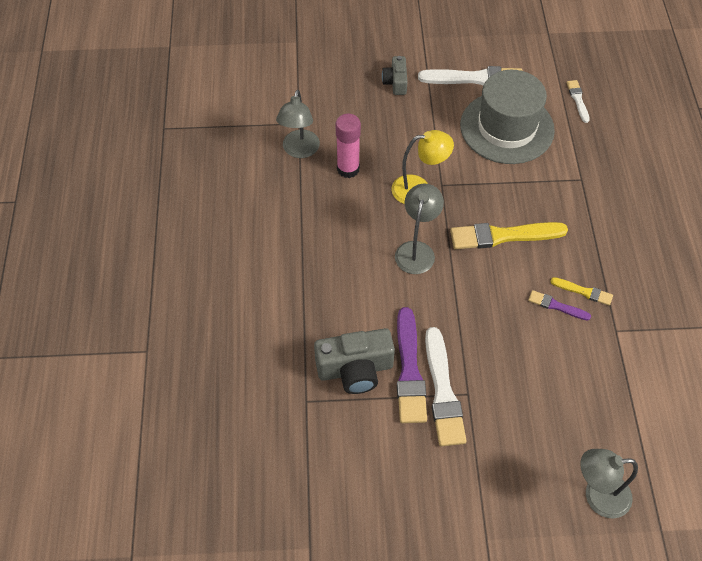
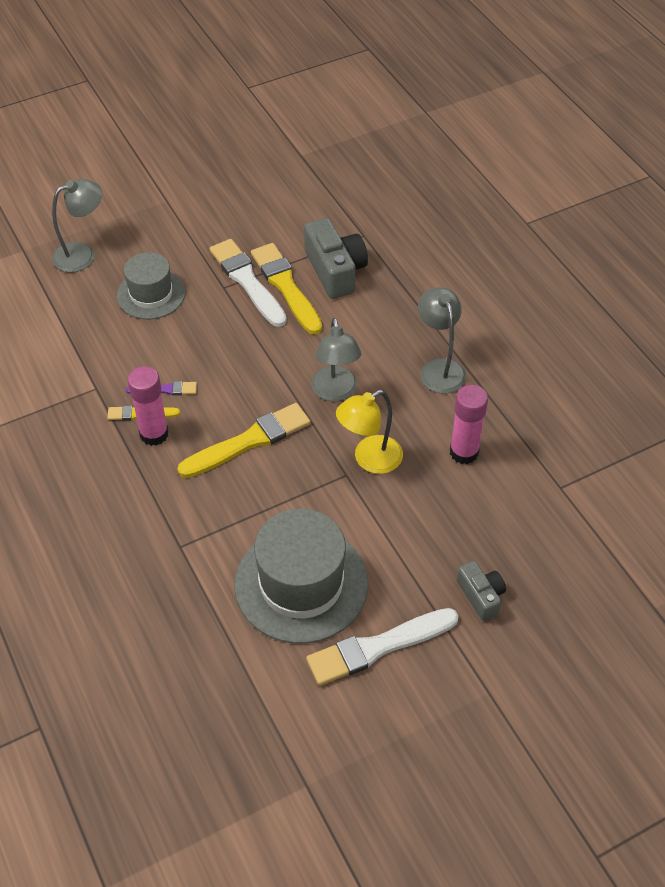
camera: 155 degrees right, 5 degrees down
(299, 150) = (533, 453): grey lamp -> grey lamp (439, 368)
(355, 369) = (335, 271): grey camera -> grey camera turned 105 degrees clockwise
(409, 370) = (286, 286): purple brush -> yellow brush
(540, 414) = (151, 294): none -> grey hat
(577, 270) = (154, 434): none -> pink glue stick
(578, 100) = (220, 669): white brush -> none

